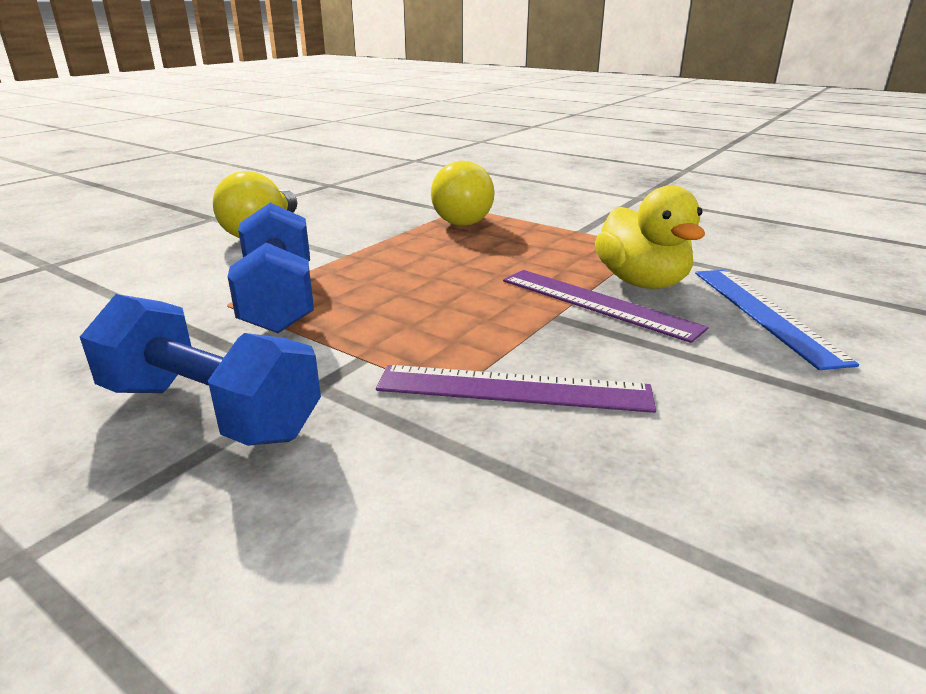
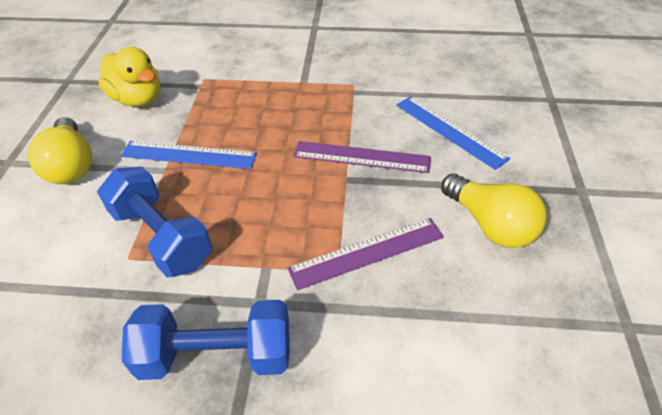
camera: 30 degrees left, 20 degrees up
(383, 252) = (189, 155): none -> blue ruler
(460, 218) = (212, 94): yellow light bulb -> yellow light bulb (490, 224)
(642, 282) = (373, 126): yellow duck -> yellow duck (138, 99)

